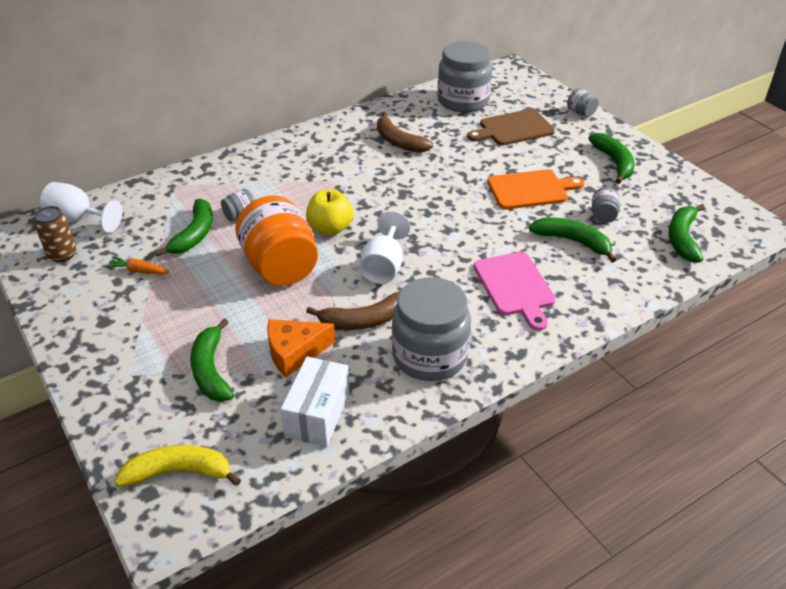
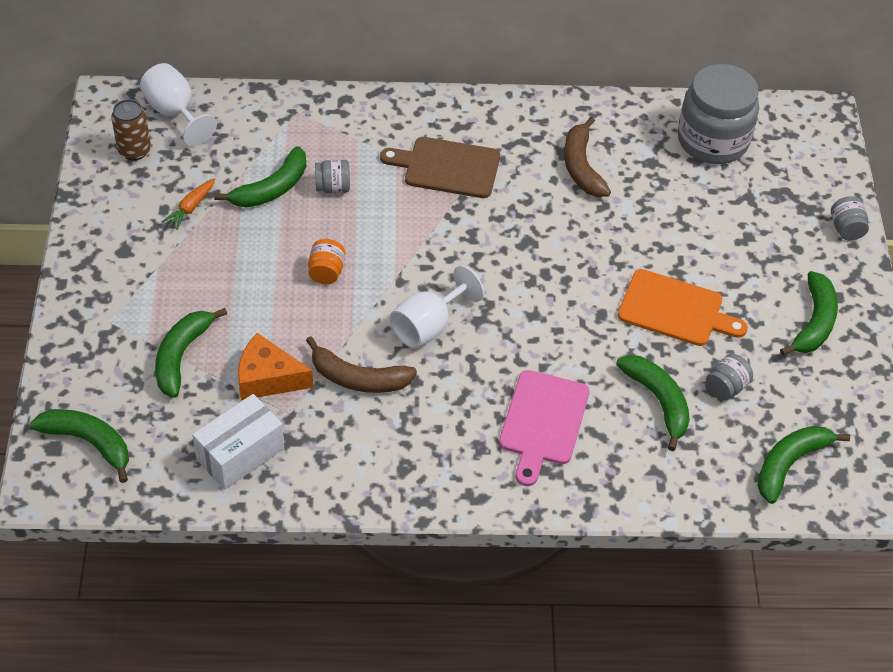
camera: 30 degrees right, 10 degrees up
(139, 271) = (191, 207): orange carrot -> orange carrot turned 105 degrees counterclockwise
(179, 472) = (89, 442): yellow banana -> green banana
(280, 266) = (326, 272): orange jar -> orange jar, size x0.43
(330, 228) = (411, 250): yellow apple -> none
(429, 356) = (389, 452): grey jar -> none
(513, 128) = (736, 212): brown cutting board -> brown cutting board (447, 167)

